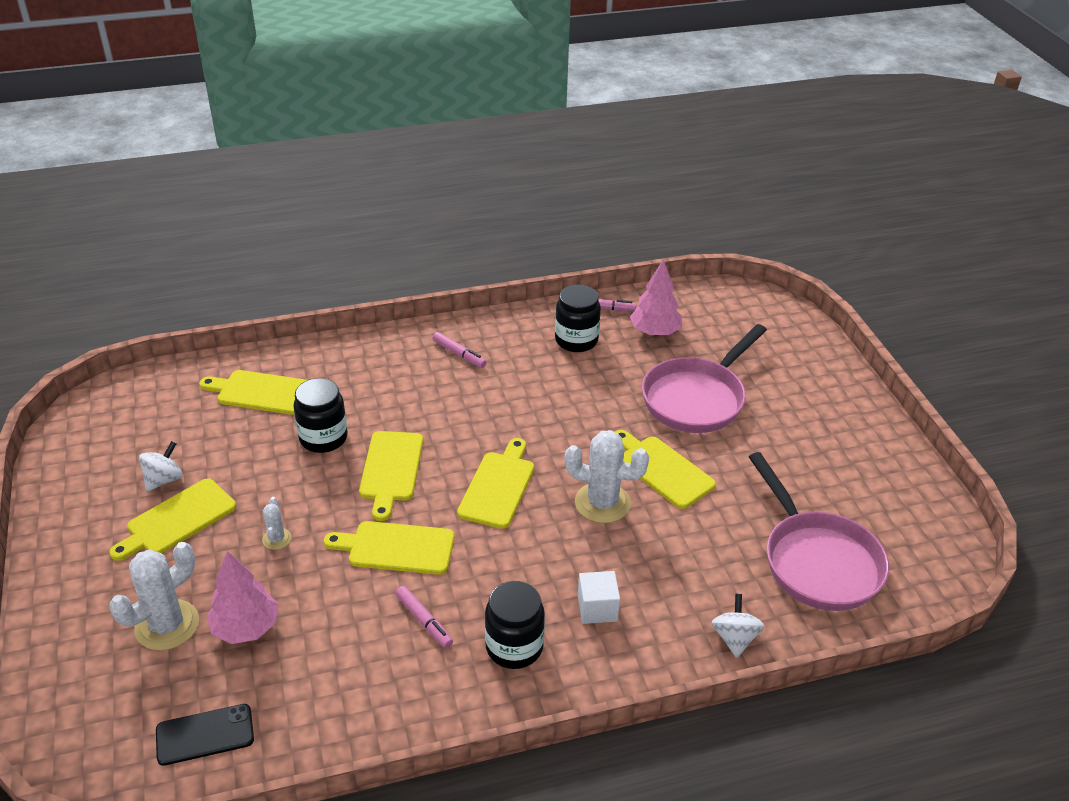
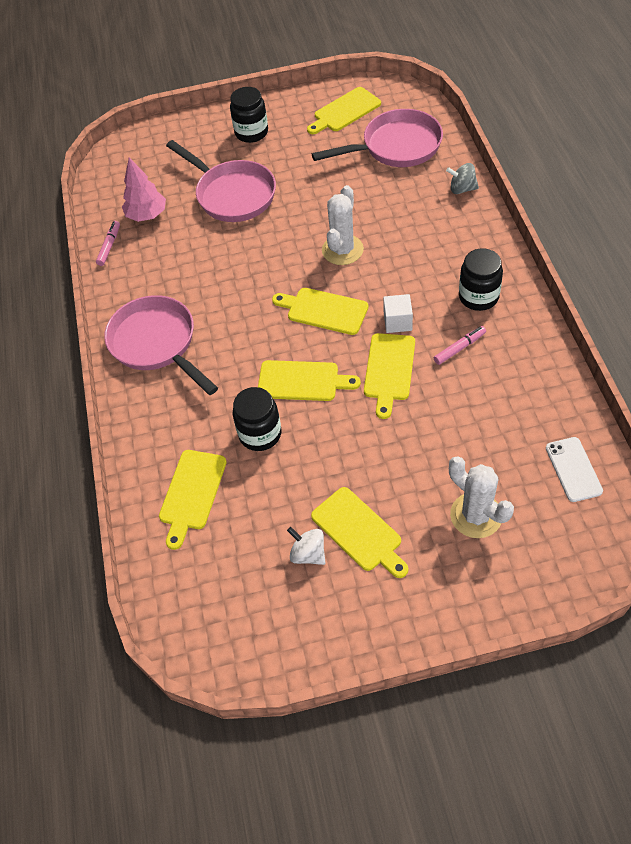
camera: 80 degrees left, 15 degrees up
(205, 735) = (573, 469): black phone -> white phone
(246, 628) = (474, 459): pink tree -> none
(276, 539) = (381, 452): white cactus -> none
(459, 354) = (157, 343): pink marker -> pink pan
(576, 340) = (150, 264): black jar -> black jar (251, 132)
(597, 608) = (442, 254): white cube -> white cube (397, 322)
(662, 469) = (309, 216): yellow cutting board -> yellow cutting board (345, 111)
(734, 638) = (462, 189): white spinning top -> grey spinning top

